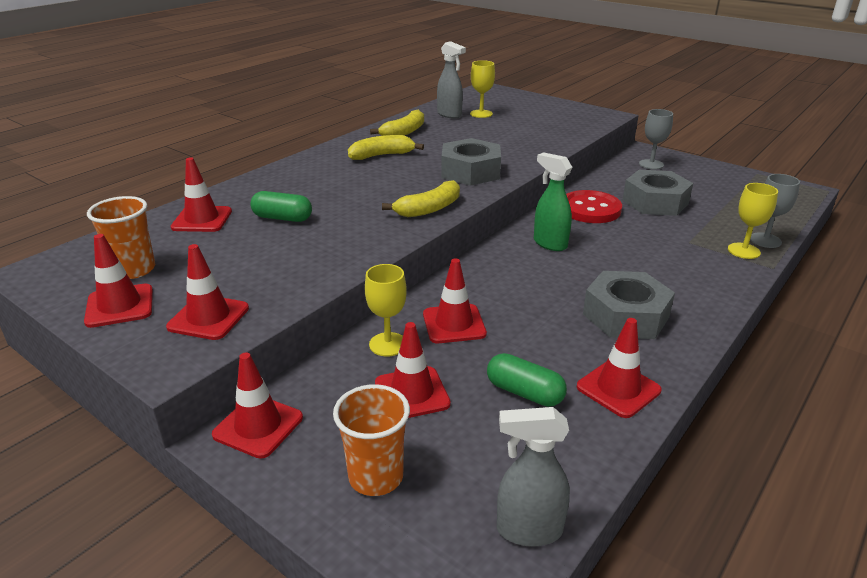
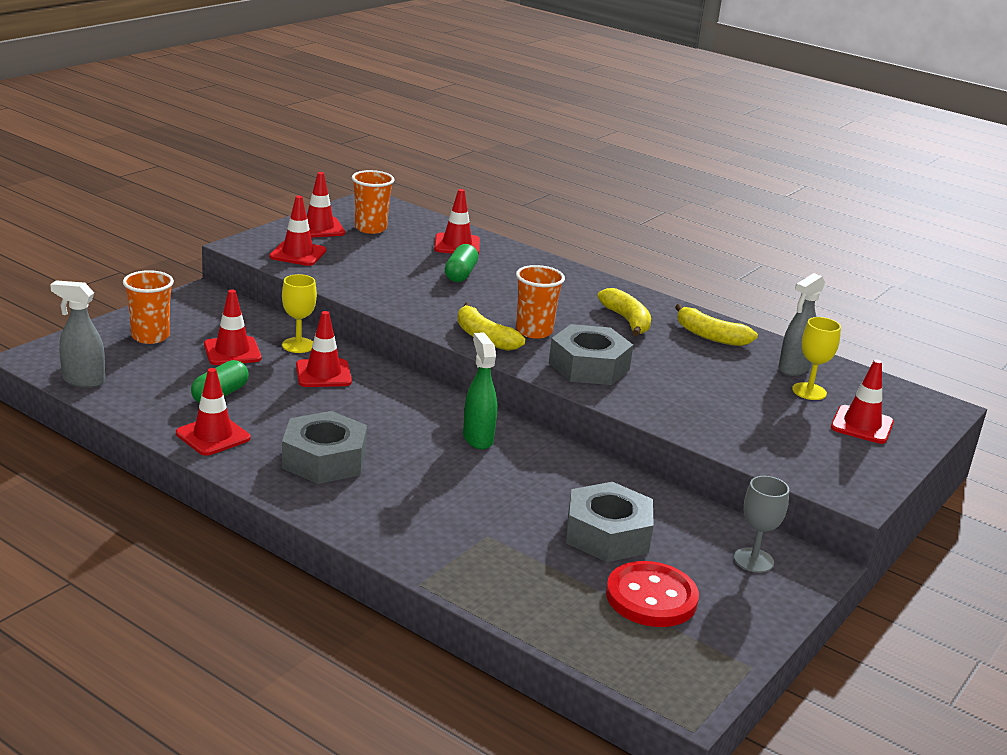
camera: 85 degrees right, 5 degrees down
(258, 426) = (213, 301): red traffic cone -> red traffic cone (862, 425)
(410, 189) = (534, 331): none -> orange cup
(528, 530) = (83, 381): grey spray bottle -> grey spray bottle turned 75 degrees counterclockwise
(549, 244) = (477, 438): green spray bottle -> green spray bottle turned 60 degrees counterclockwise
(590, 209) = (574, 479): red button -> red button (651, 597)
(743, 251) = (464, 572): yellow goblet -> none
(765, 240) = (495, 599): grey goblet -> none

